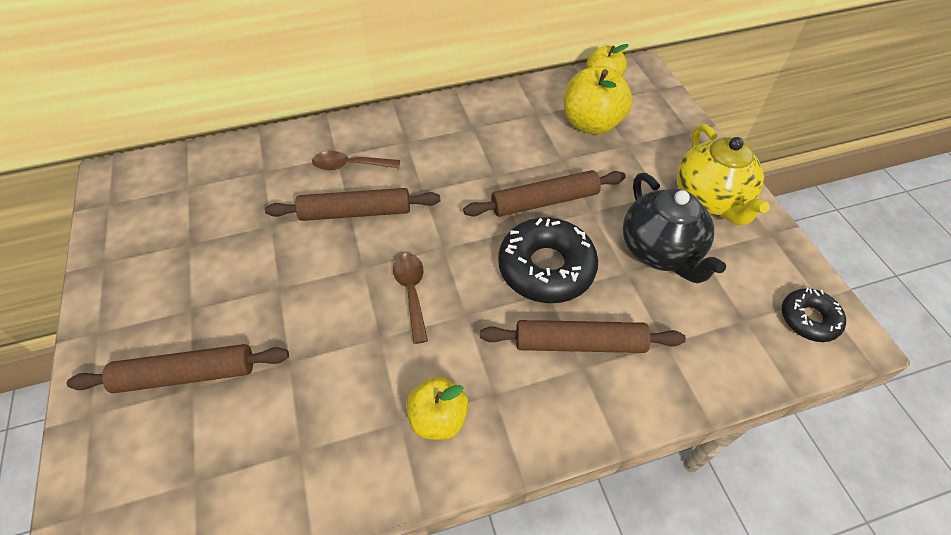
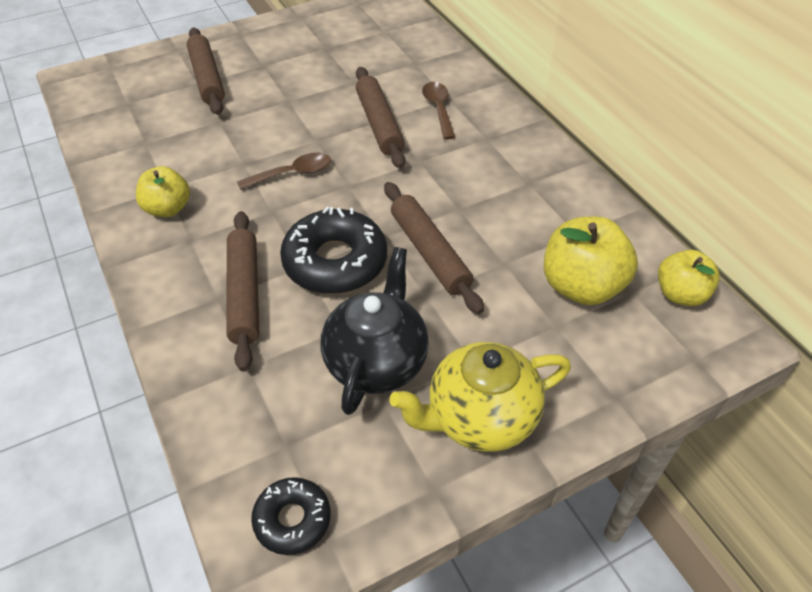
camera: 80 degrees right, 5 degrees down
(660, 251) = (377, 361): black teapot -> black teapot turned 135 degrees clockwise

